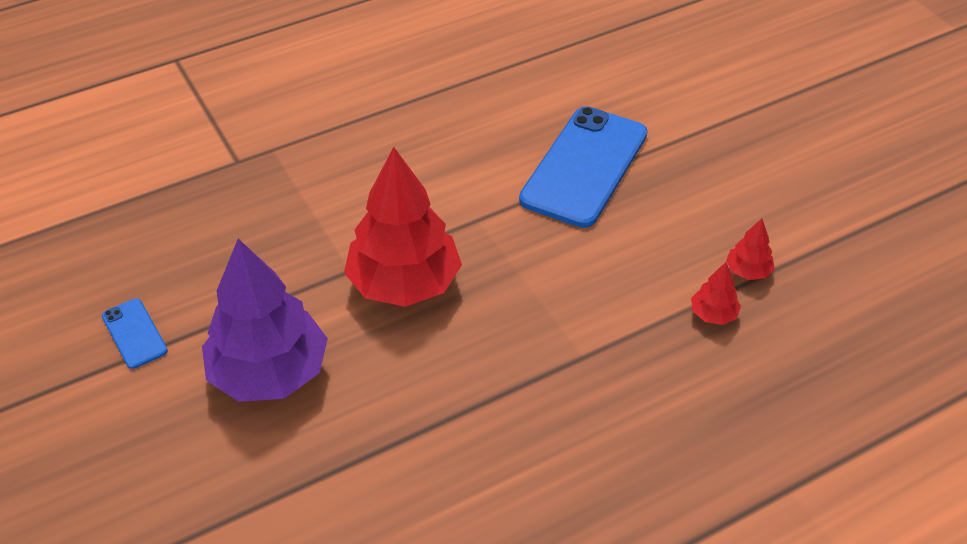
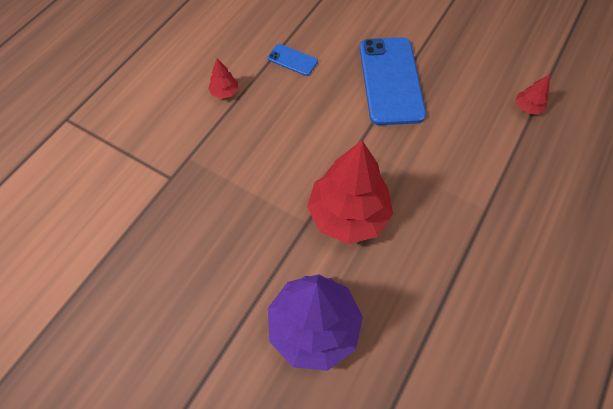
camera: 30 degrees left, 15 degrees up
(134, 333) = (199, 349): blue phone -> blue phone (292, 60)
(713, 314) = (531, 145): red tree -> red tree (224, 92)

